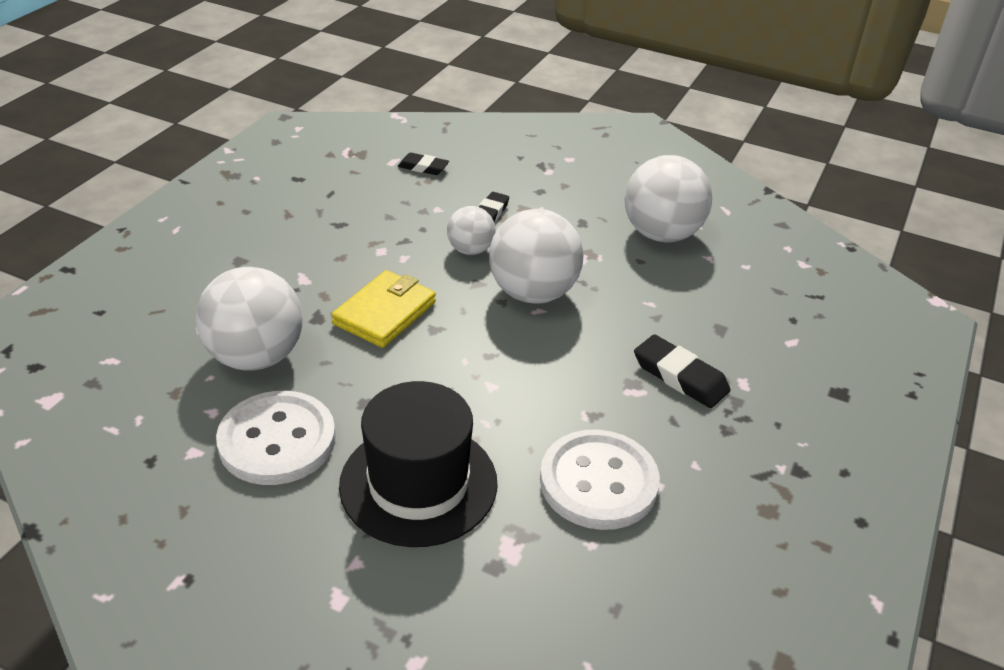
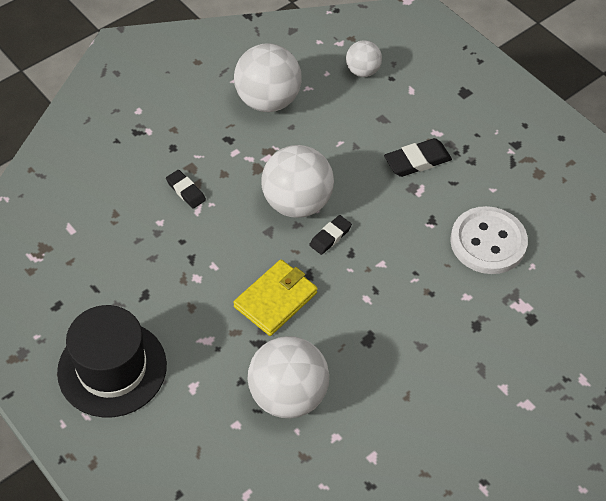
camera: 65 degrees left, 15 degrees up
(277, 440) = (382, 403): white button -> none
(384, 313) = (275, 299): yellow wallet -> yellow wallet turned 75 degrees clockwise
(418, 484) = (453, 334): black hat -> black hat (112, 368)
(423, 167) = (93, 211): black eraser -> black eraser (330, 237)
(470, 250) = (226, 220): white ball -> white ball (362, 71)

